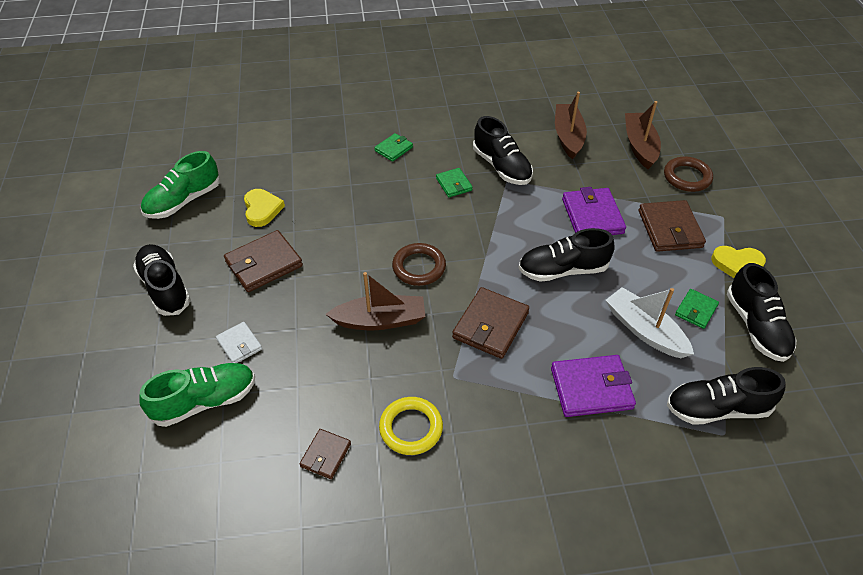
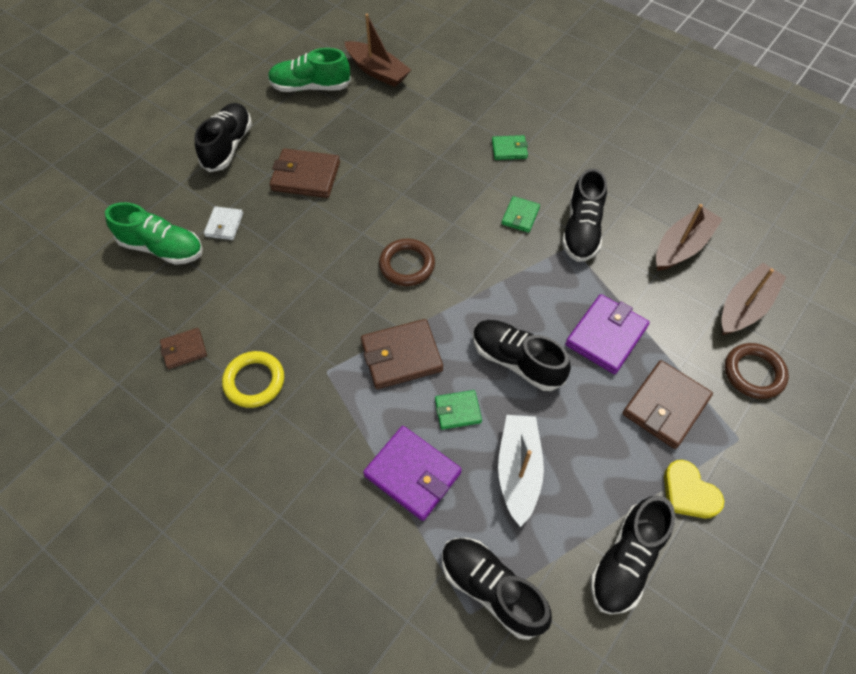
camera: 45 degrees right, 10 degrees up
(262, 209) = (353, 131): yellow heart -> none
(380, 320) = (330, 284): brown boat -> brown boat (377, 71)
(696, 310) = (588, 495): green wallet -> green wallet (457, 411)

